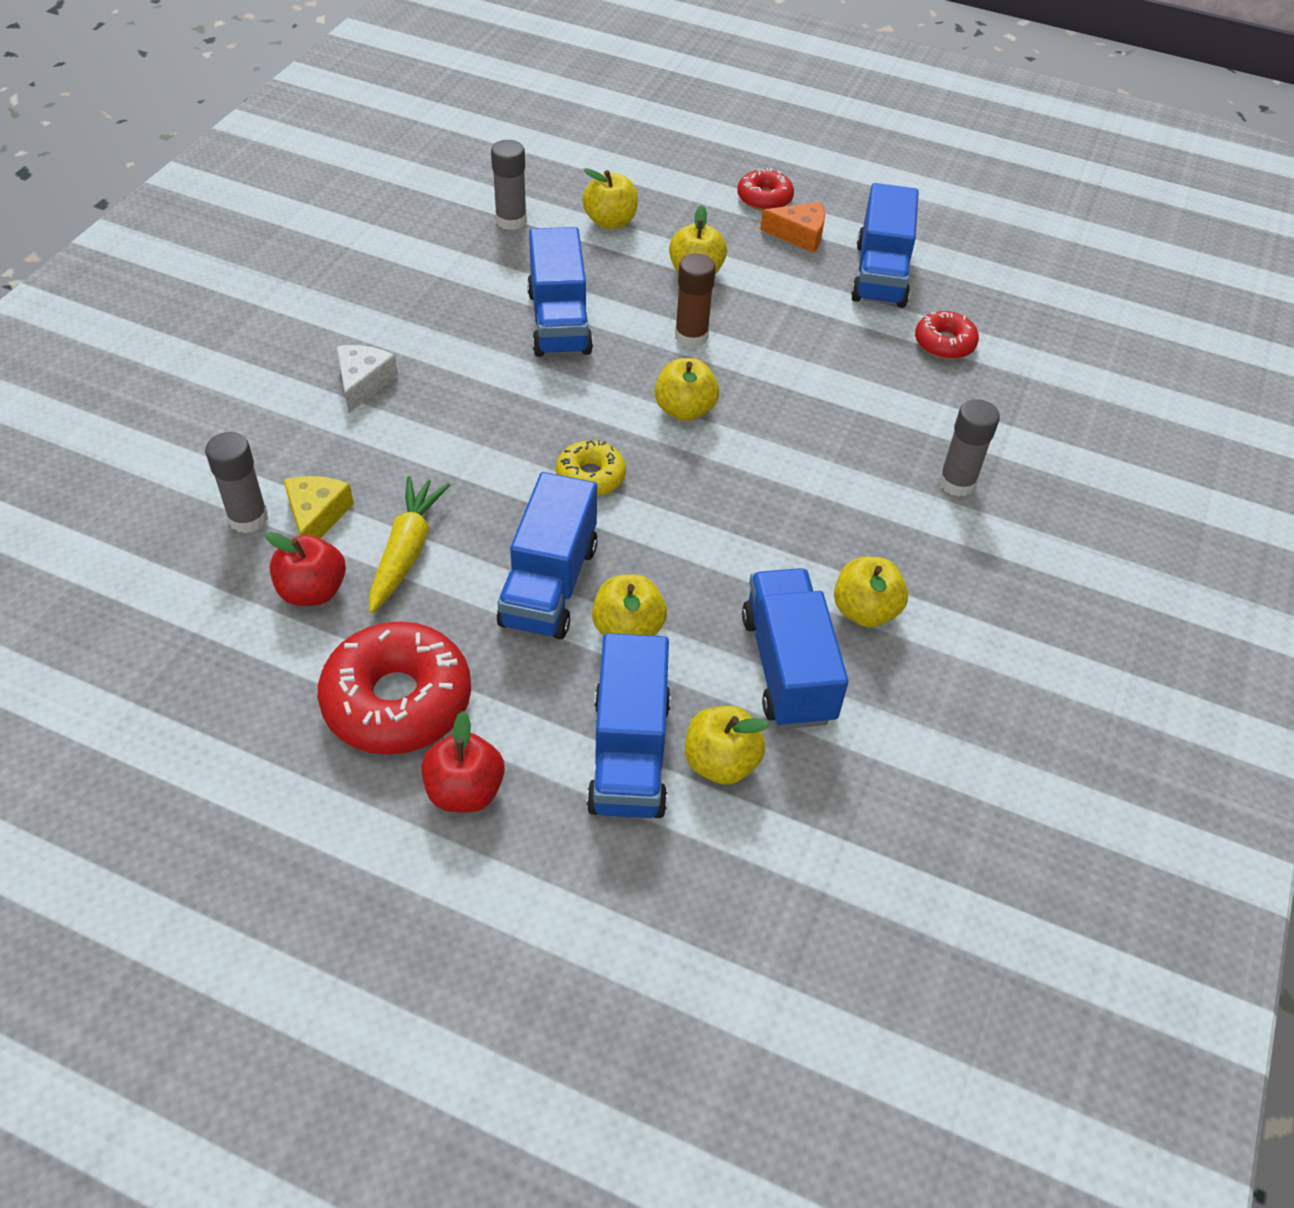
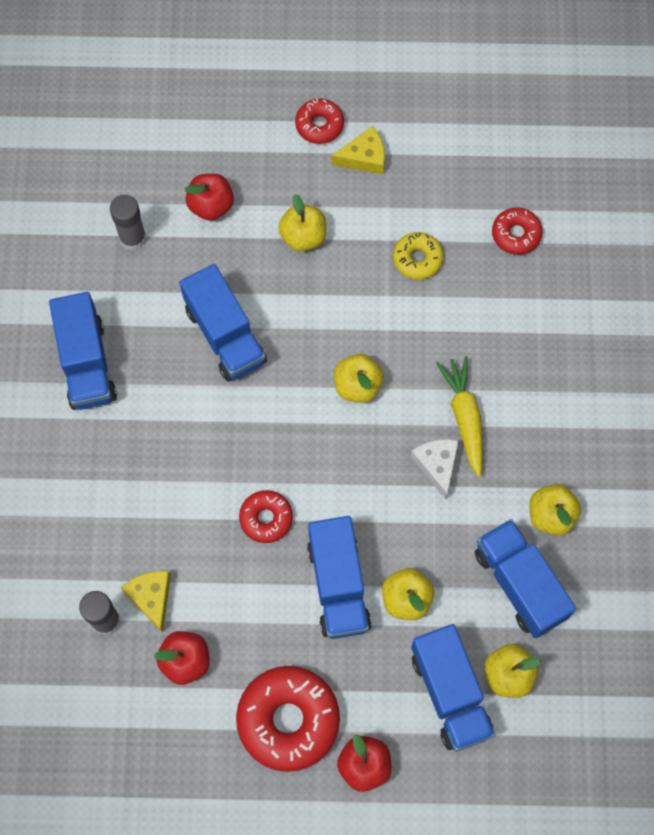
camera: 20 degrees left, 20 degrees up
(363, 383) = (113, 461): white cheese -> white cheese (437, 465)
(406, 551) = (229, 600): yellow carrot -> yellow carrot (464, 417)
(502, 491) = (266, 518): none -> red donut
(590, 477) = (320, 478): yellow donut -> yellow donut (417, 259)
(610, 222) = (211, 206): yellow apple -> red apple
(691, 336) = (329, 308): brown glue stick -> none
(799, 235) = (364, 157): orange cheese -> yellow cheese
(880, 274) = (442, 177): blue truck -> blue truck (86, 363)
(957, 483) = (571, 373): grey glue stick -> none

